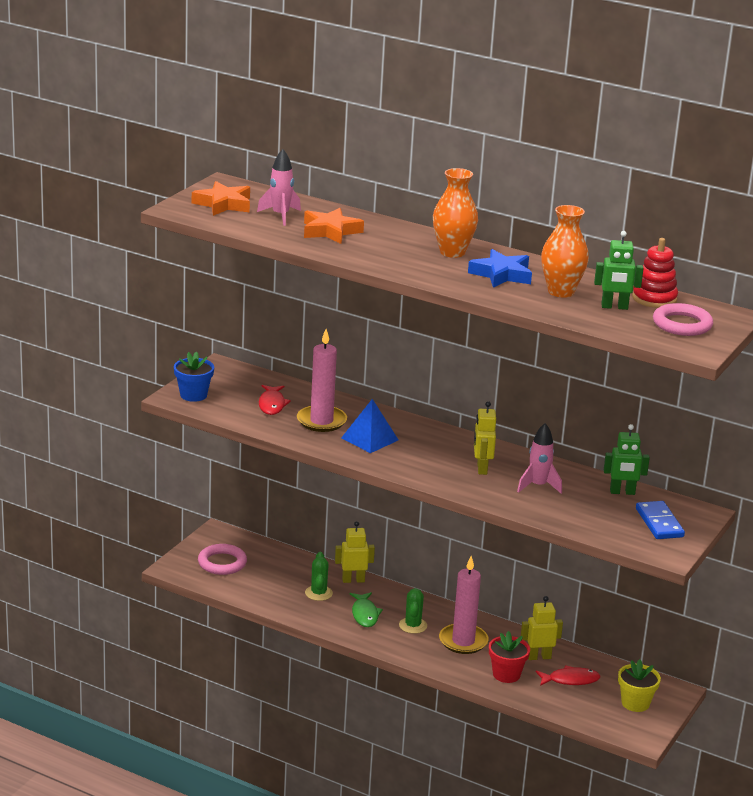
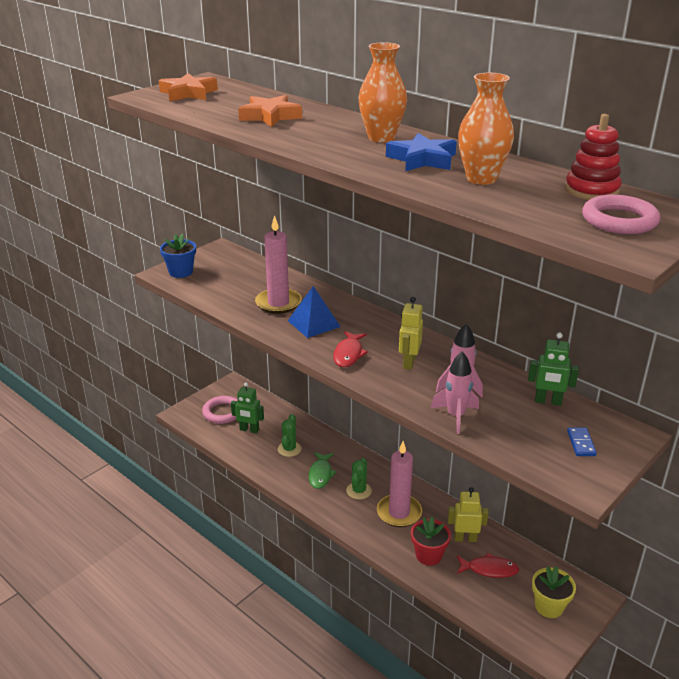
camera: 15 degrees right, 5 degrees up
(272, 404) = (243, 285): red fish -> red fish (348, 354)
(280, 216) = (233, 103): pink rocket -> pink rocket (455, 416)
(353, 580) = (323, 439): yellow robot -> none
(614, 307) = (539, 197): green robot -> green robot (249, 430)
(659, 523) = (581, 443): blue domino -> blue domino, size x0.60

